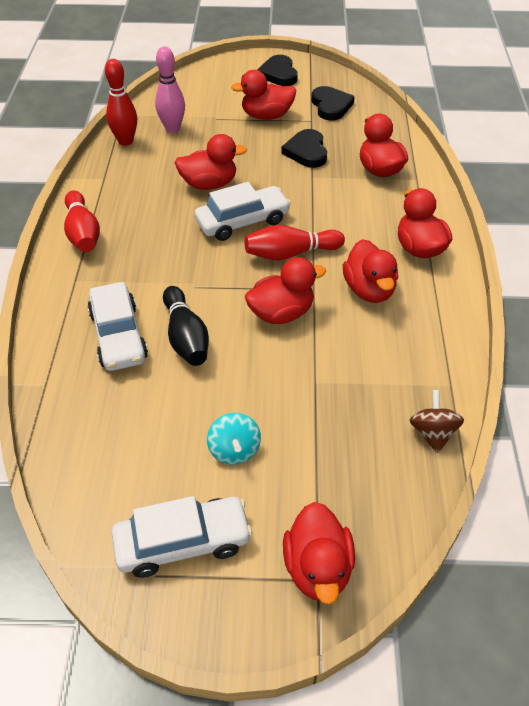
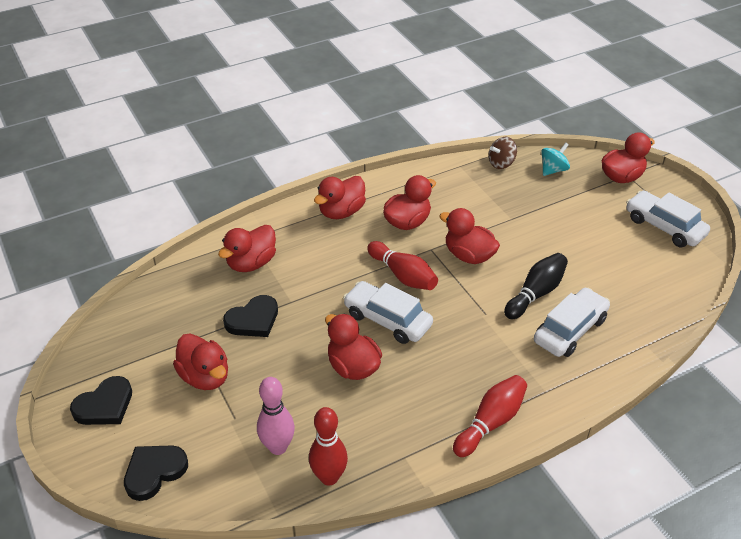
camera: 120 degrees left, 5 degrees down
(234, 450) = (593, 232): turquoise spinning top -> turquoise spinning top (553, 170)
(331, 106) = (156, 333): black heart -> black heart (154, 472)

